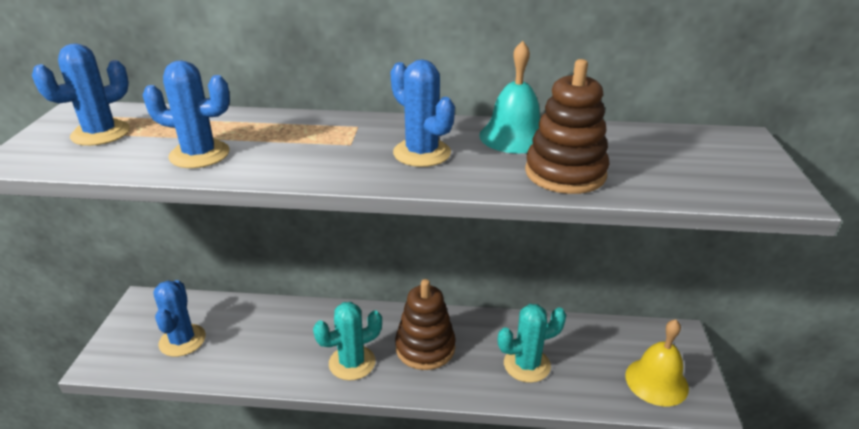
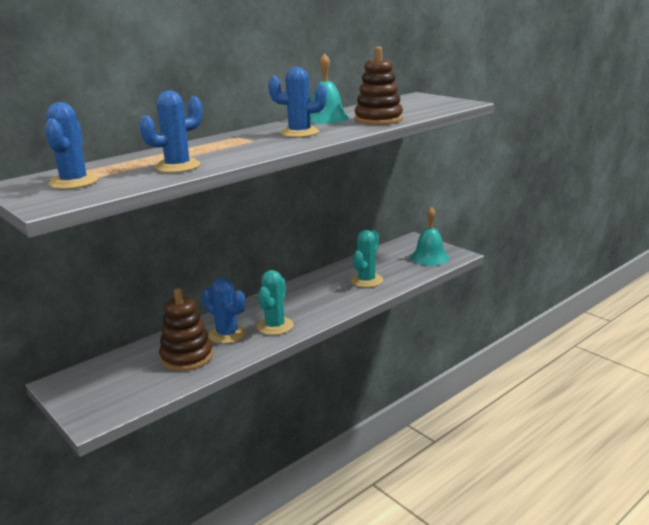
camera: 45 degrees left, 10 degrees down
(182, 340) = (138, 378): blue cactus -> blue cactus (227, 334)
(425, 348) = (304, 301): brown stacking toy -> brown stacking toy (187, 357)
(656, 381) = (429, 257): yellow bell -> turquoise bell

